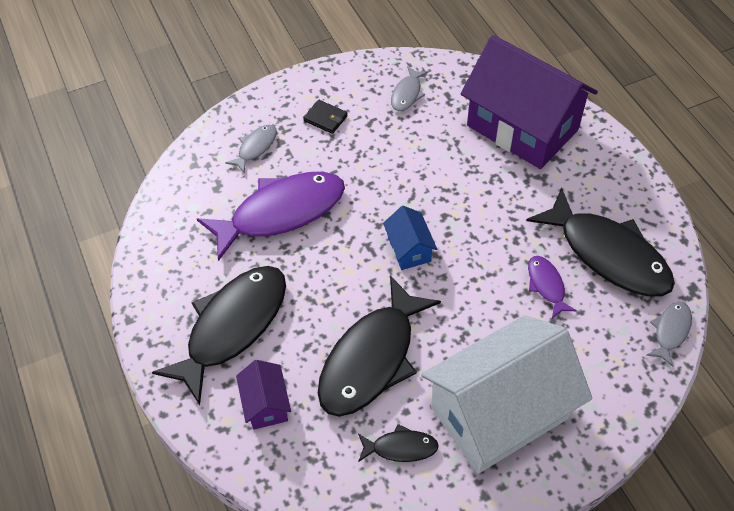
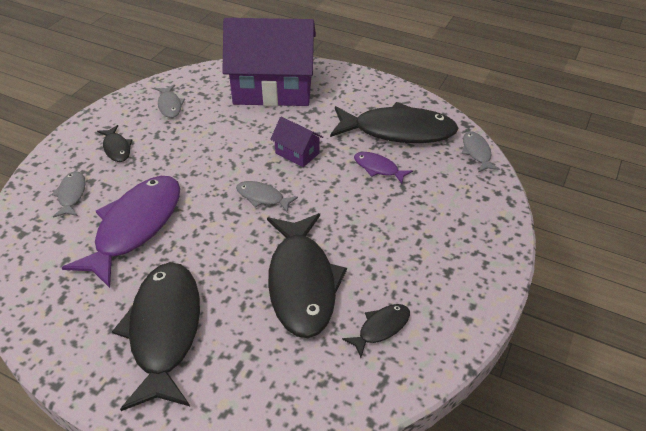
camera: 40 degrees left, 10 degrees down
(266, 404) = (246, 369): purple house -> purple house (297, 153)
(325, 118) = (117, 148): black wallet -> black fish
(409, 249) = (262, 197): blue house -> grey fish
(499, 413) = (425, 261): white house -> none

